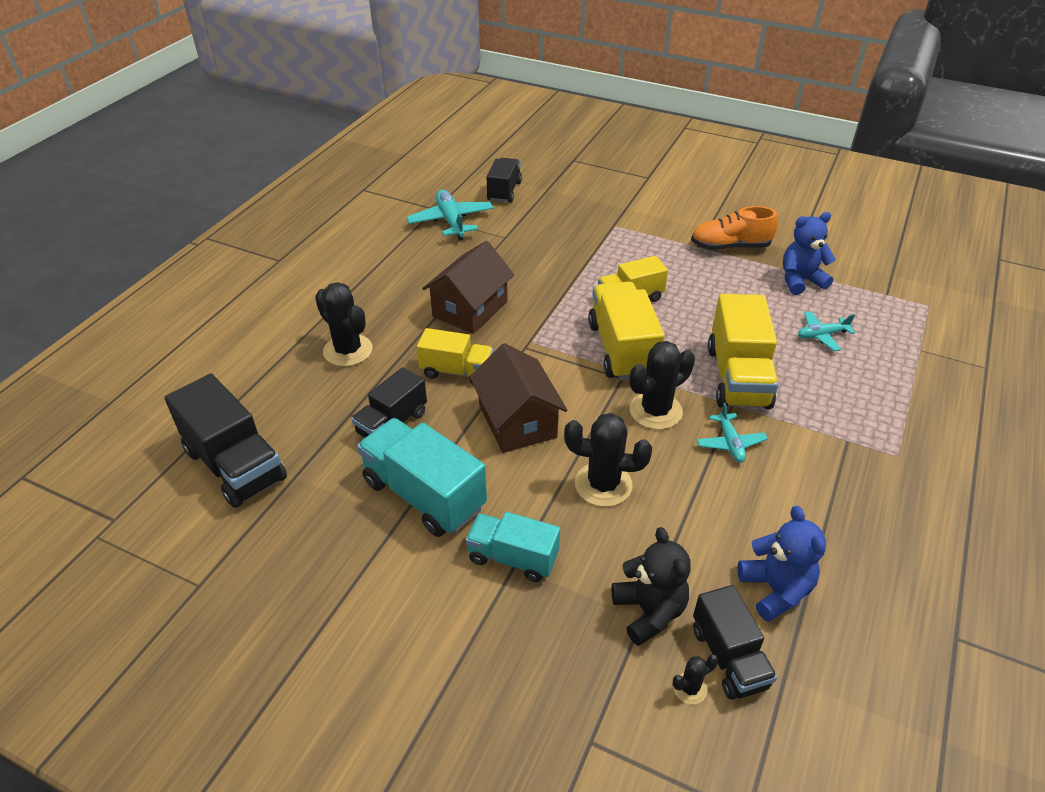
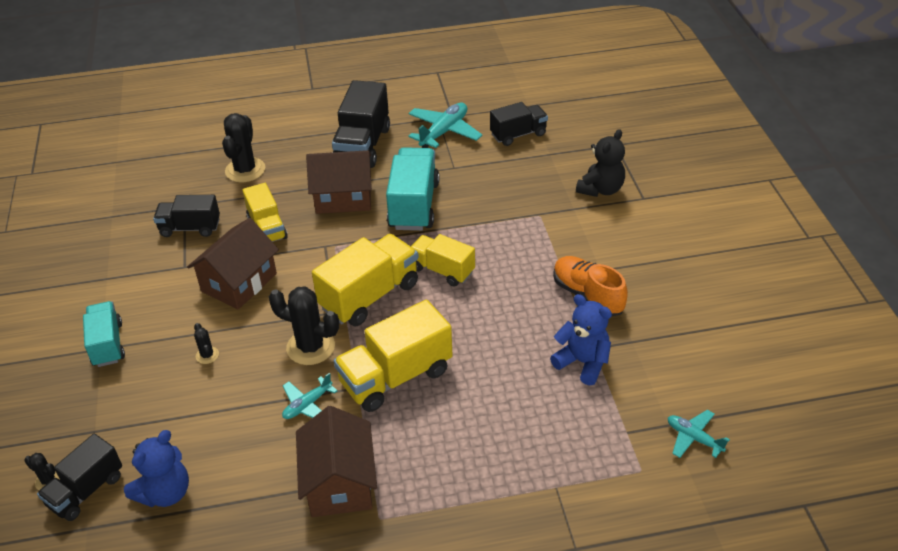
camera: 55 degrees right, 0 degrees up
(235, 465) = (104, 188): black truck -> black truck (363, 146)
(424, 495) = (135, 277): turquoise truck -> turquoise truck (414, 205)
(603, 484) = (207, 355): black cactus -> black cactus, size x0.47
(649, 612) = (102, 432): black teddy bear -> black teddy bear (601, 189)
(821, 335) = (508, 408): turquoise plane -> turquoise plane (693, 438)
(841, 462) = (339, 482): none -> brown house

